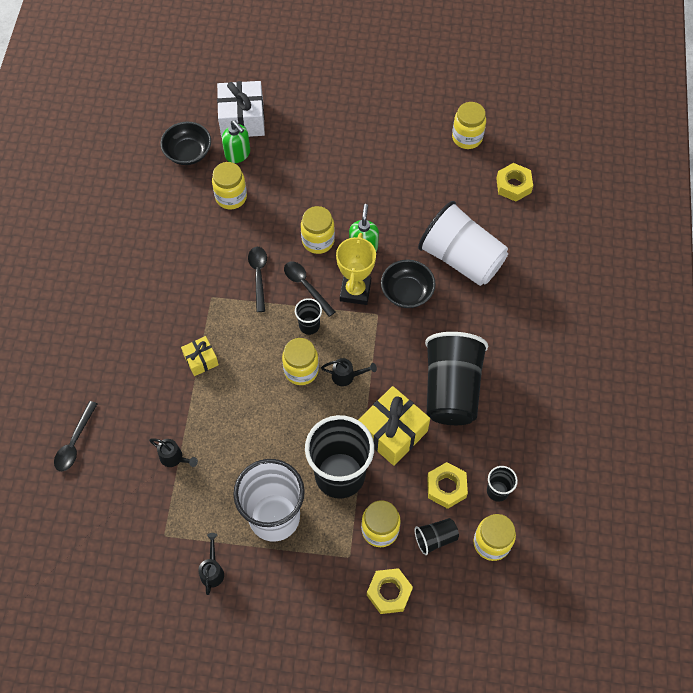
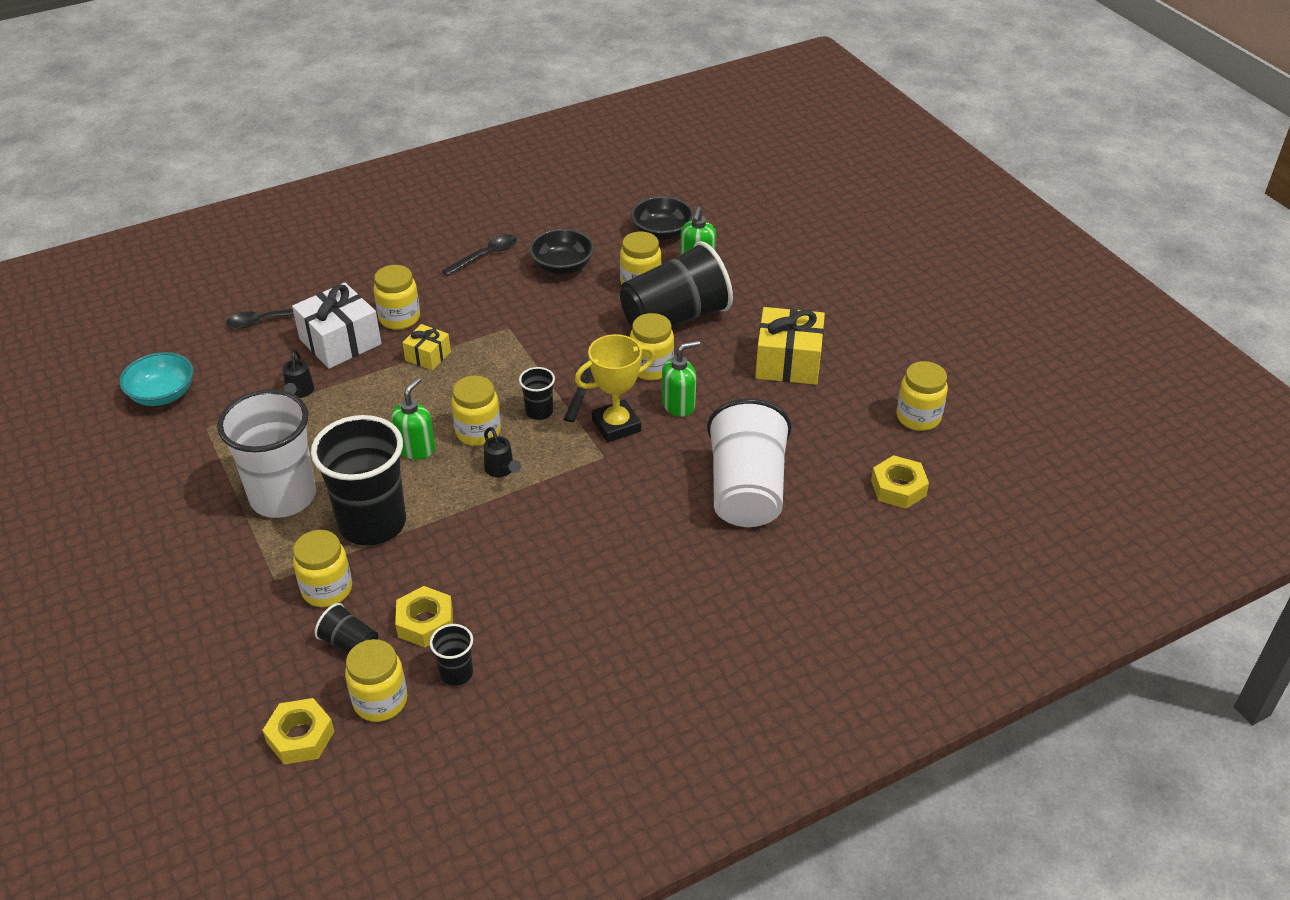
camera: 55 degrees right, 20 degrees down
(103, 550) = (162, 394): none -> turquoise bowl
(145, 356) = (399, 318): none -> yellow jar
(212, 570) = (189, 480): black watering can -> none
(242, 119) = (742, 246): white gift -> white gift (340, 341)
(258, 275) = (565, 347): black spoon -> black spoon (485, 255)
(289, 414) = (416, 448): none -> green soap dispenser
(389, 592) = (252, 635): yellow nut -> yellow nut (300, 737)
(392, 432) = (461, 541): yellow gift -> yellow gift (788, 362)
(407, 292) = (655, 466): black bowl -> black bowl (562, 266)
(451, 389) = (560, 565): black cup -> black cup (675, 318)

